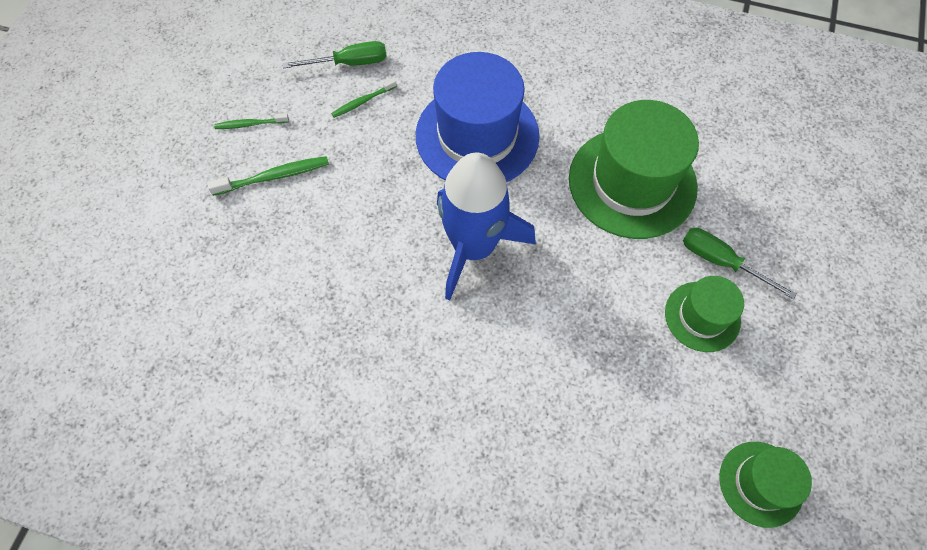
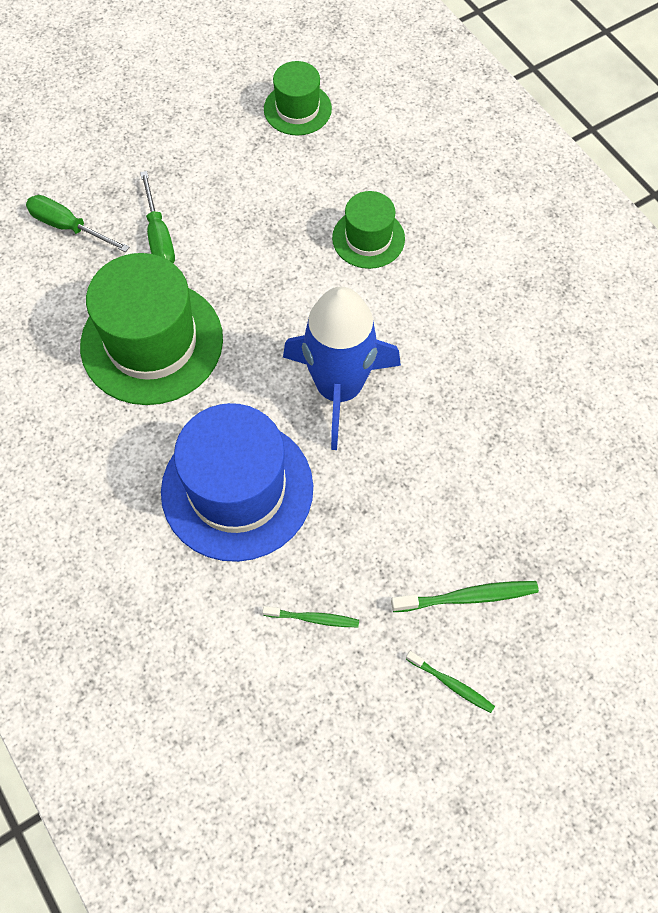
camera: 140 degrees left, 0 degrees up
(274, 176) = (468, 597): green toothbrush -> green toothbrush turned 150 degrees clockwise
(349, 63) = (287, 683): green screwdriver -> green screwdriver (68, 227)
(702, 316) = (218, 214): green hat -> green hat (368, 238)

